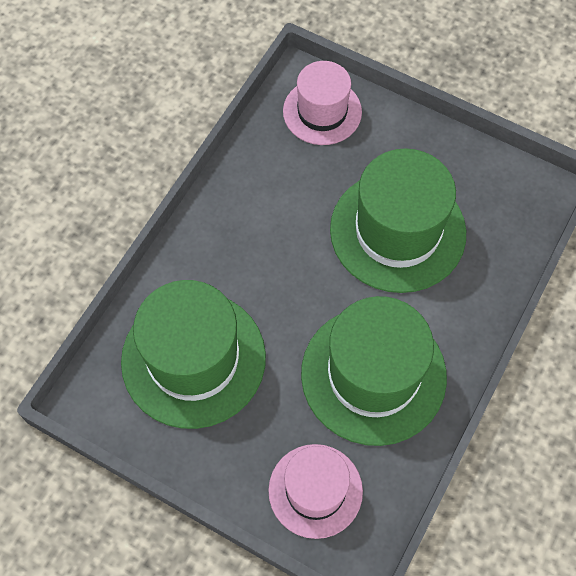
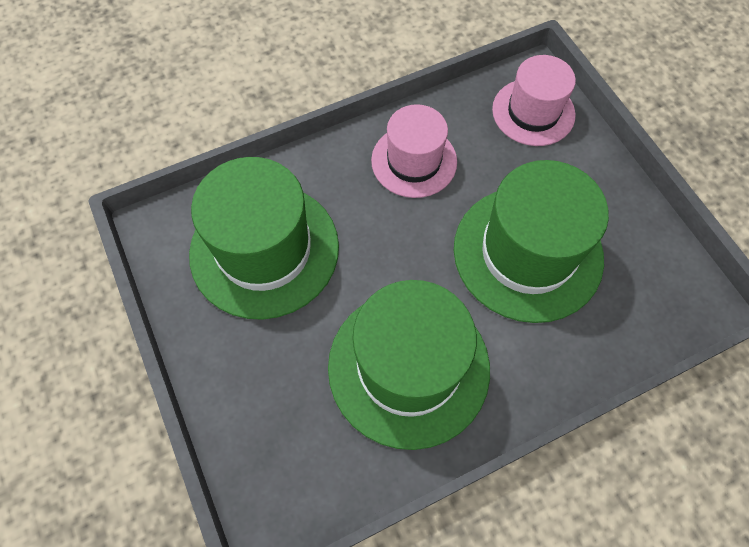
camera: 35 degrees right, 0 degrees up
(315, 490) = (276, 435): pink hat -> pink hat (414, 161)

